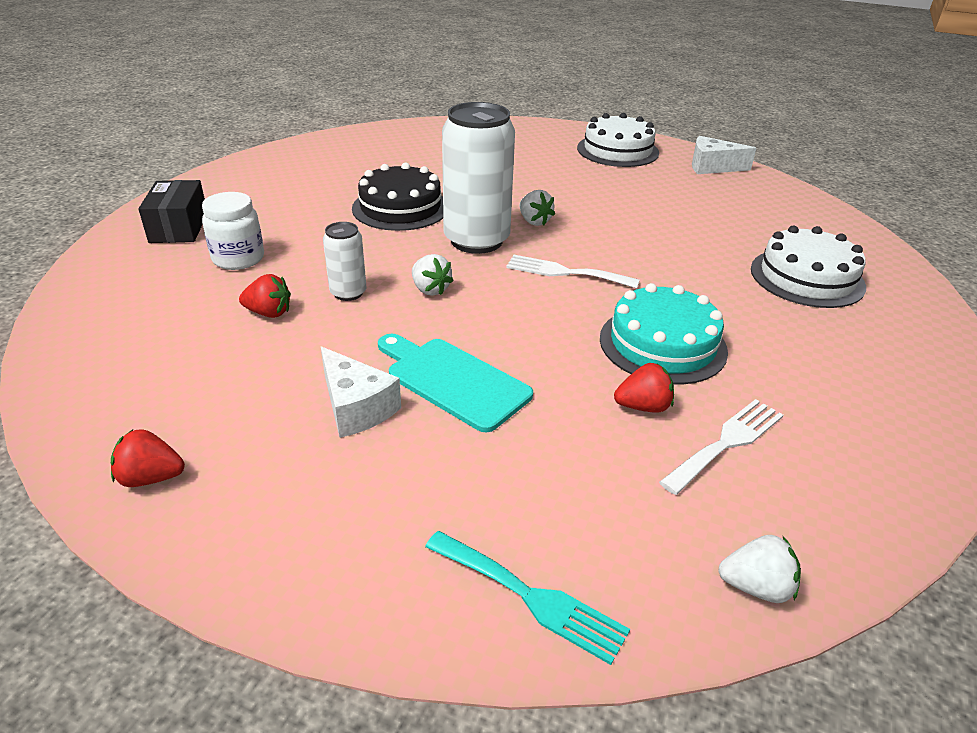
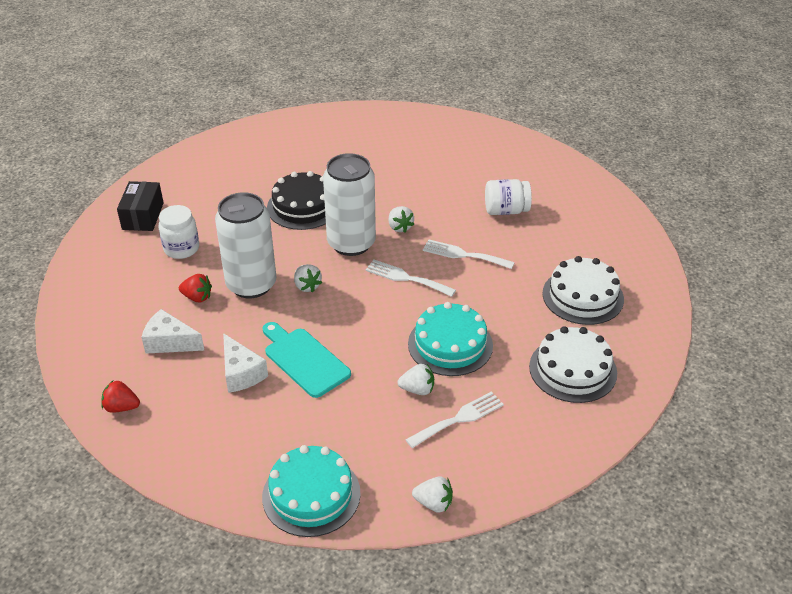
camera: 10 degrees right, 5 degrees up
(348, 293) = (251, 284): white can -> white can, size x2.04
(530, 597) = (311, 494): turquoise fork -> turquoise cake
(617, 150) = (495, 152): white cake -> white cake (573, 369)
(629, 244) = (463, 255): none -> white fork
(643, 407) = (417, 389): red strawberry -> white strawberry
(659, 200) = (506, 210): none -> white jar
(712, 167) = (567, 176): white cheese -> white cheese (170, 342)

